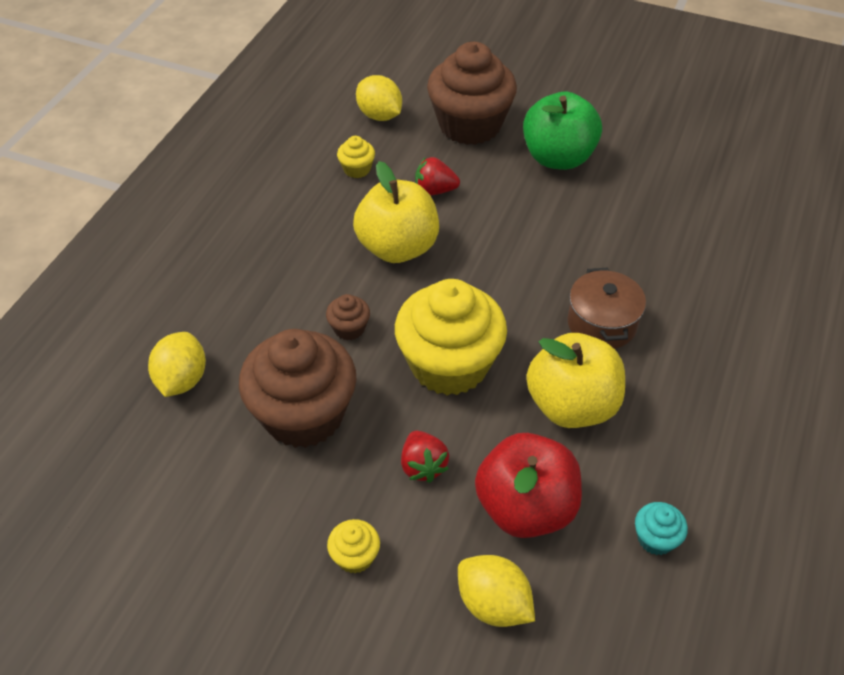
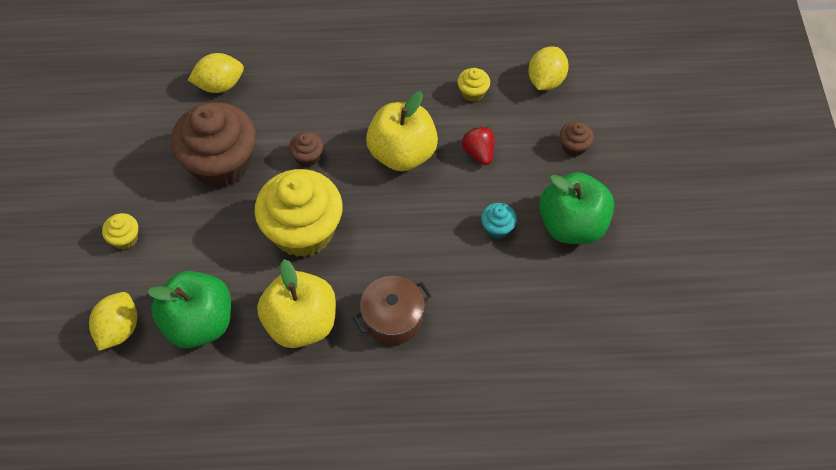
camera: 65 degrees right, 10 degrees up
(423, 466) = (208, 249): red strawberry -> none
(470, 125) = (574, 146): brown cupcake -> brown cupcake, size x0.42
(525, 508) = (199, 323): red apple -> green apple
(655, 539) = (206, 414): turquoise cupcake -> turquoise cupcake (497, 228)

